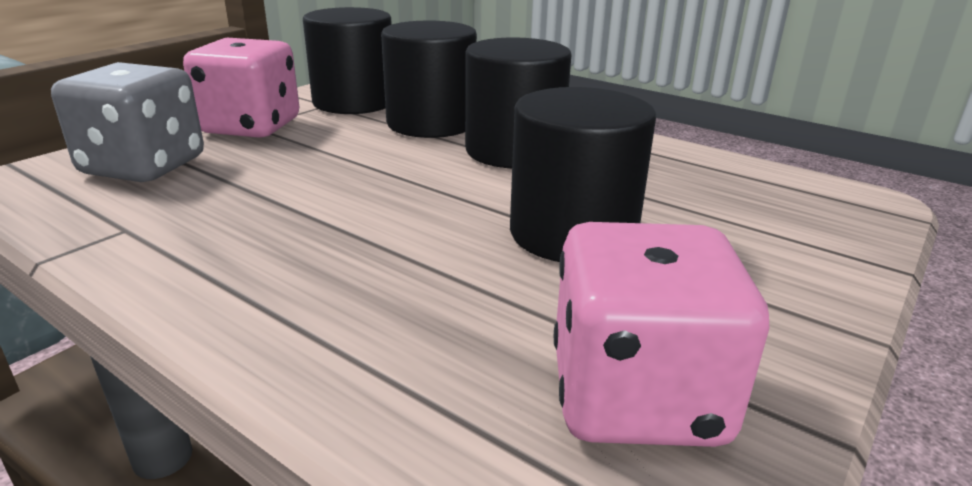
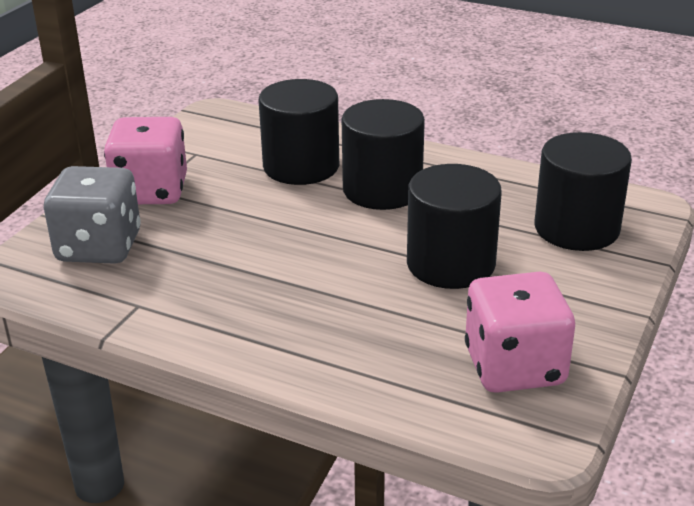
camera: 10 degrees left, 5 degrees up
(354, 102) = (219, 148): black cylinder -> black cylinder (576, 228)

